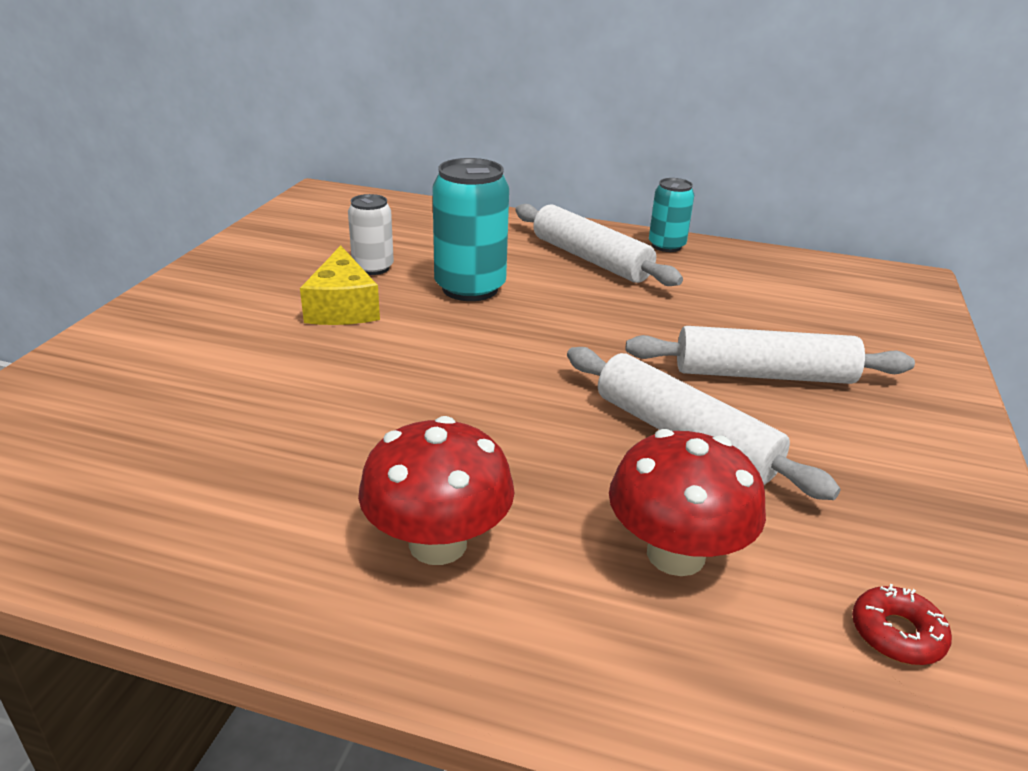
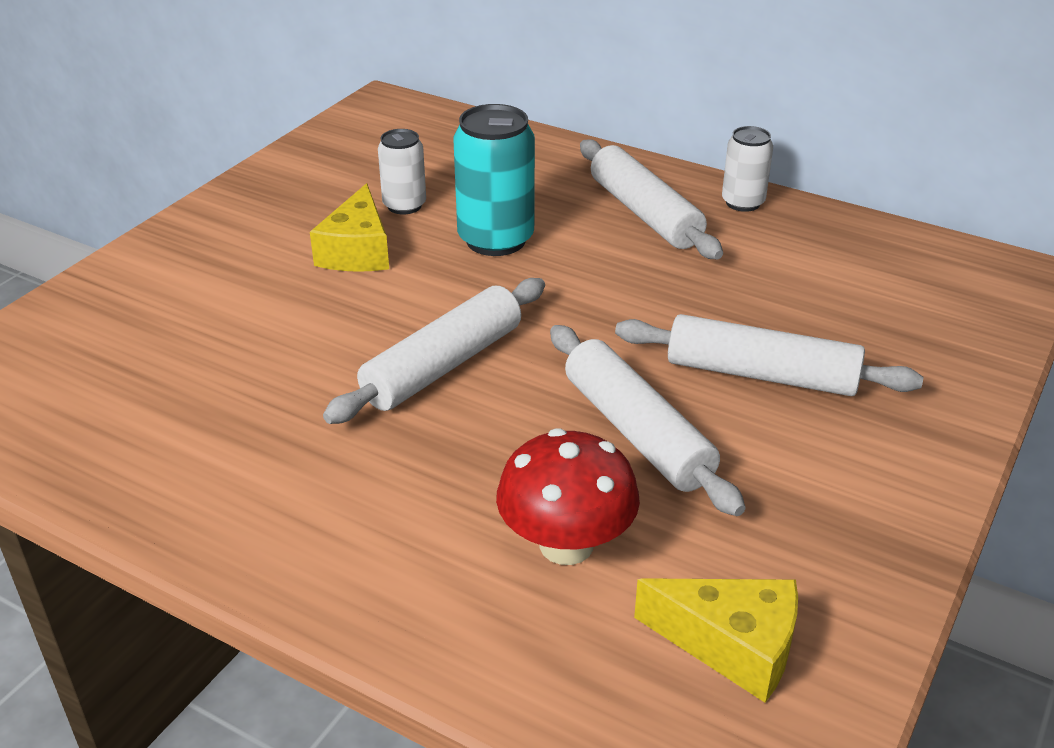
camera: 15 degrees right, 5 degrees up
(438, 544) = (357, 503): red mushroom -> none
(469, 398) = (443, 365): none -> white rolling pin
(666, 246) = (743, 202): turquoise can -> white can
(897, 634) = (732, 645): red donut -> yellow cheese

